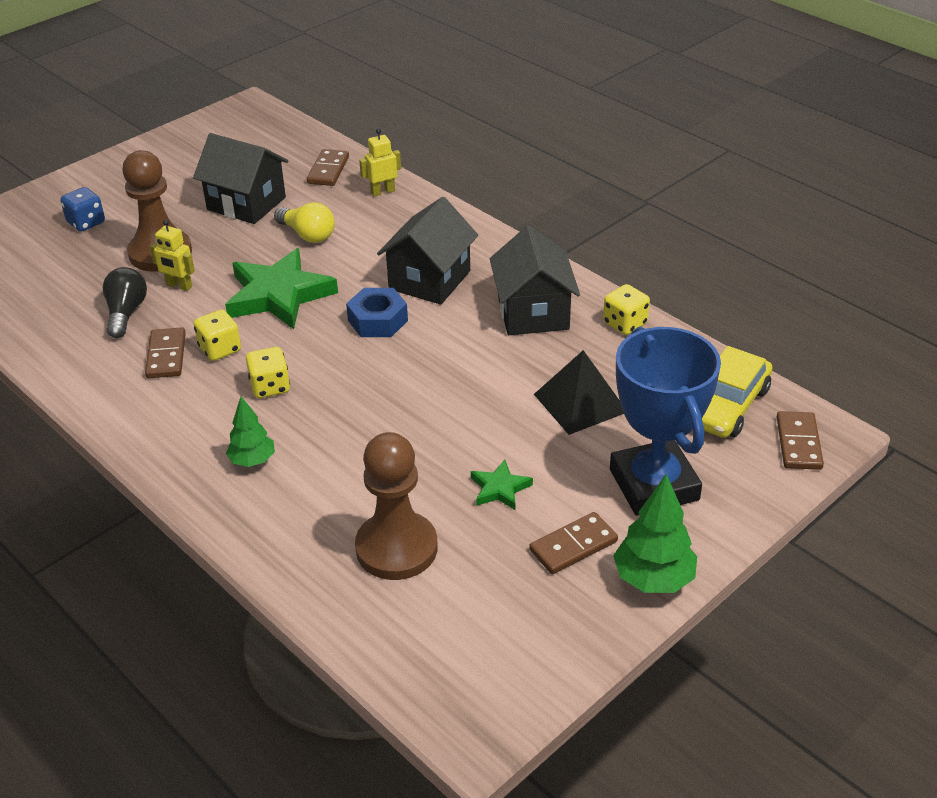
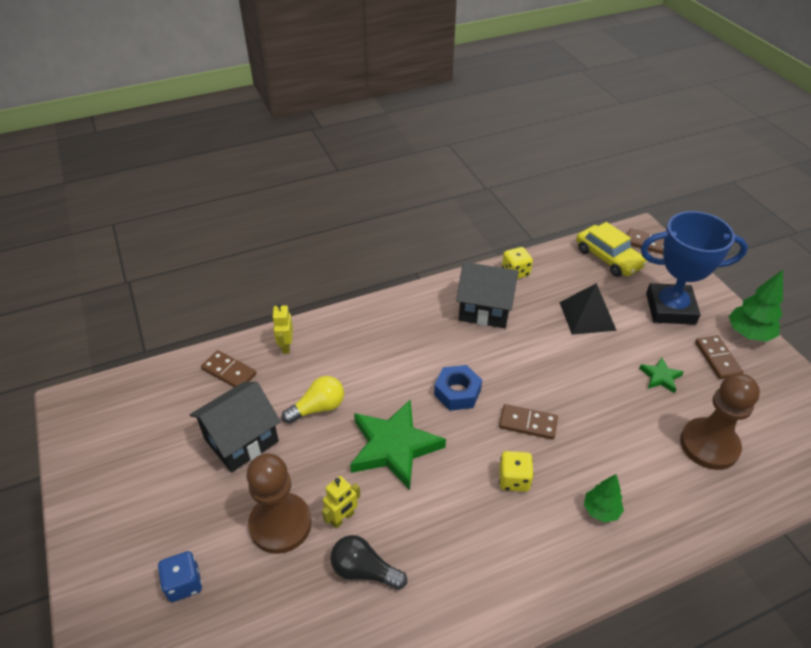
camera: 70 degrees left, 5 degrees up
(166, 356) = (443, 548): brown domino -> brown domino (528, 423)
(220, 349) = (451, 504): yellow dice -> none
(429, 280) = (421, 350): black house -> none

